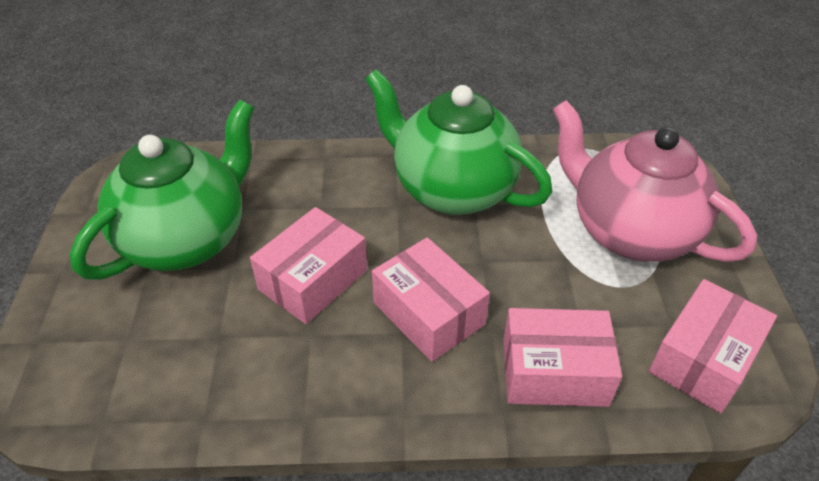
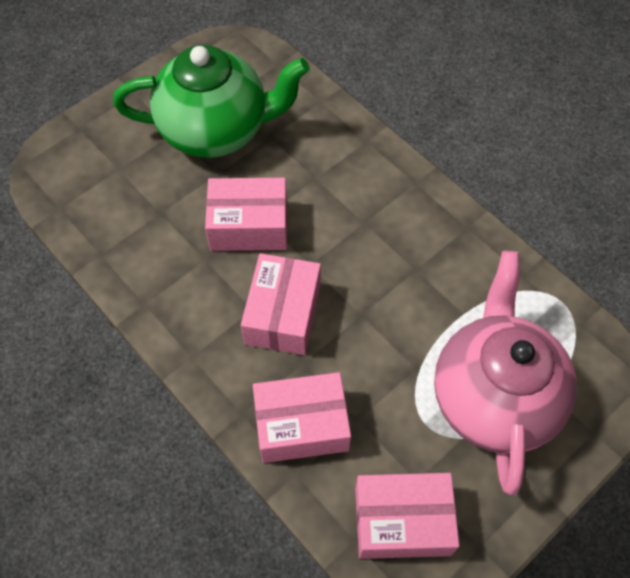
camera: 50 degrees right, 15 degrees up
(452, 189) = (416, 245): green teapot -> none
(554, 372) = (301, 425): pink box -> pink box turned 60 degrees counterclockwise

